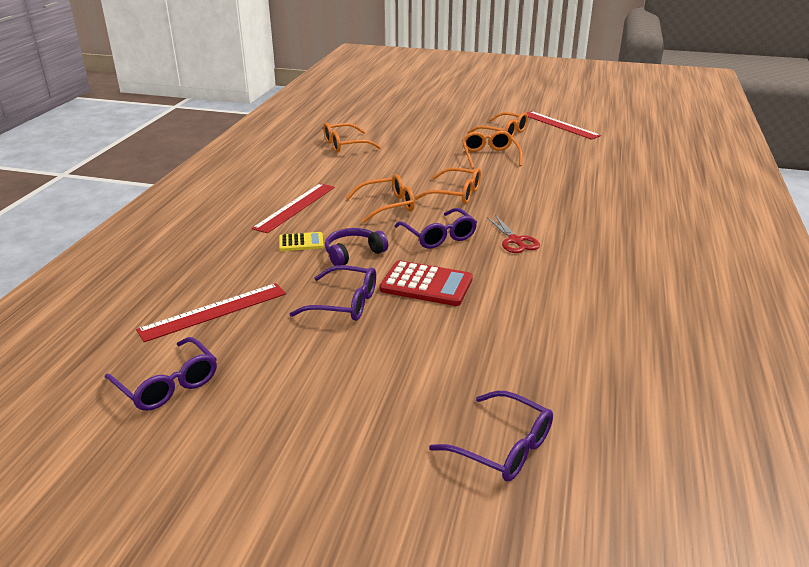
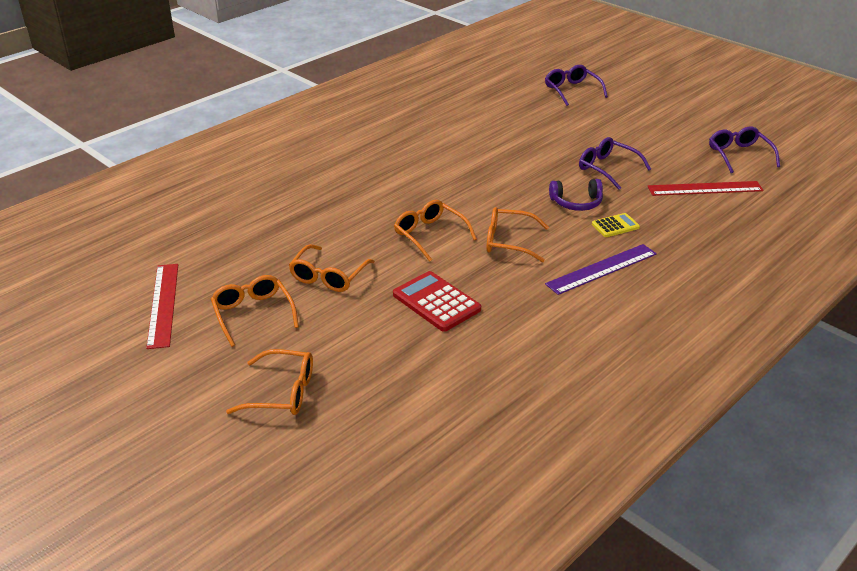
camera: 150 degrees left, 5 degrees up
(295, 207) = (601, 269): red ruler -> purple ruler
(301, 242) = (615, 226): yellow calculator -> yellow calculator turned 135 degrees clockwise
(345, 145) = (478, 362): orange glasses -> orange glasses (282, 392)
(426, 284) = (540, 164): red calculator -> red calculator (436, 302)
(438, 236) = (493, 197): purple glasses -> none
(515, 241) = (437, 176): red scissors -> none

